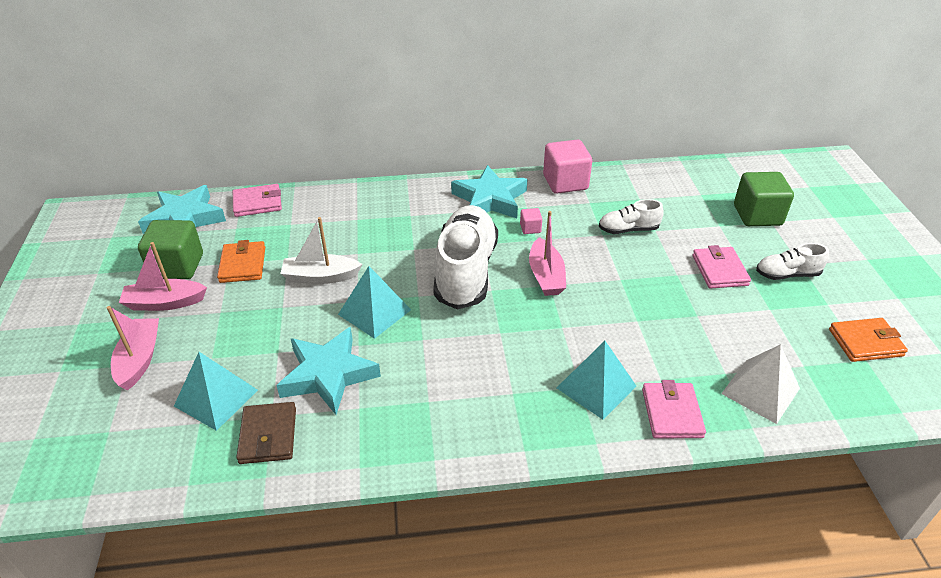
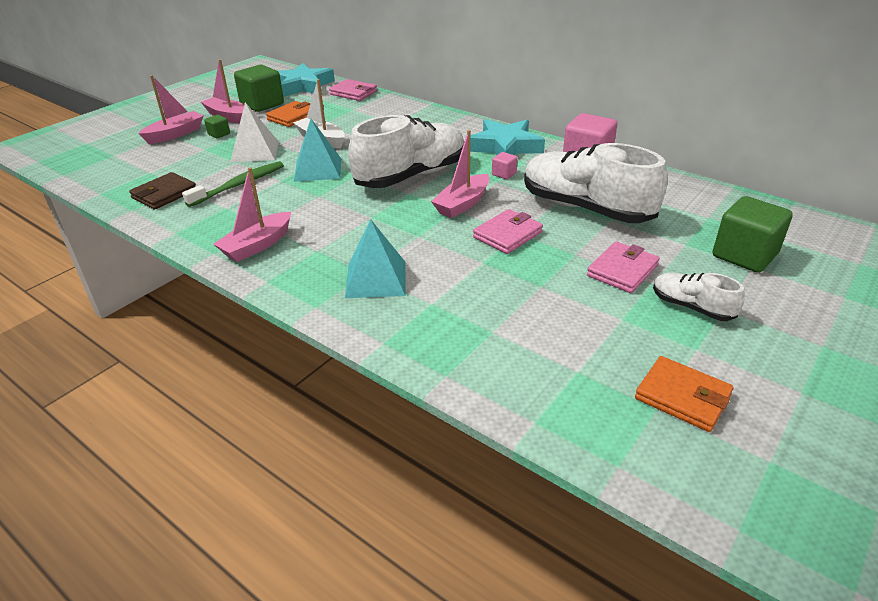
camera: 45 degrees right, 5 degrees down
(195, 330) = (219, 134): none -> green cube
(216, 397) = (174, 166): turquoise pyramid -> none
(328, 375) = (239, 185): turquoise star -> green toothbrush
(458, 424) = (257, 245): none -> pink boat
(628, 229) = (586, 209): white shoe -> white shoe, size x2.07
(672, 413) = (399, 326): pink wallet -> pink wallet (507, 235)
(760, 390) = (500, 360): white pyramid -> white pyramid (255, 151)

